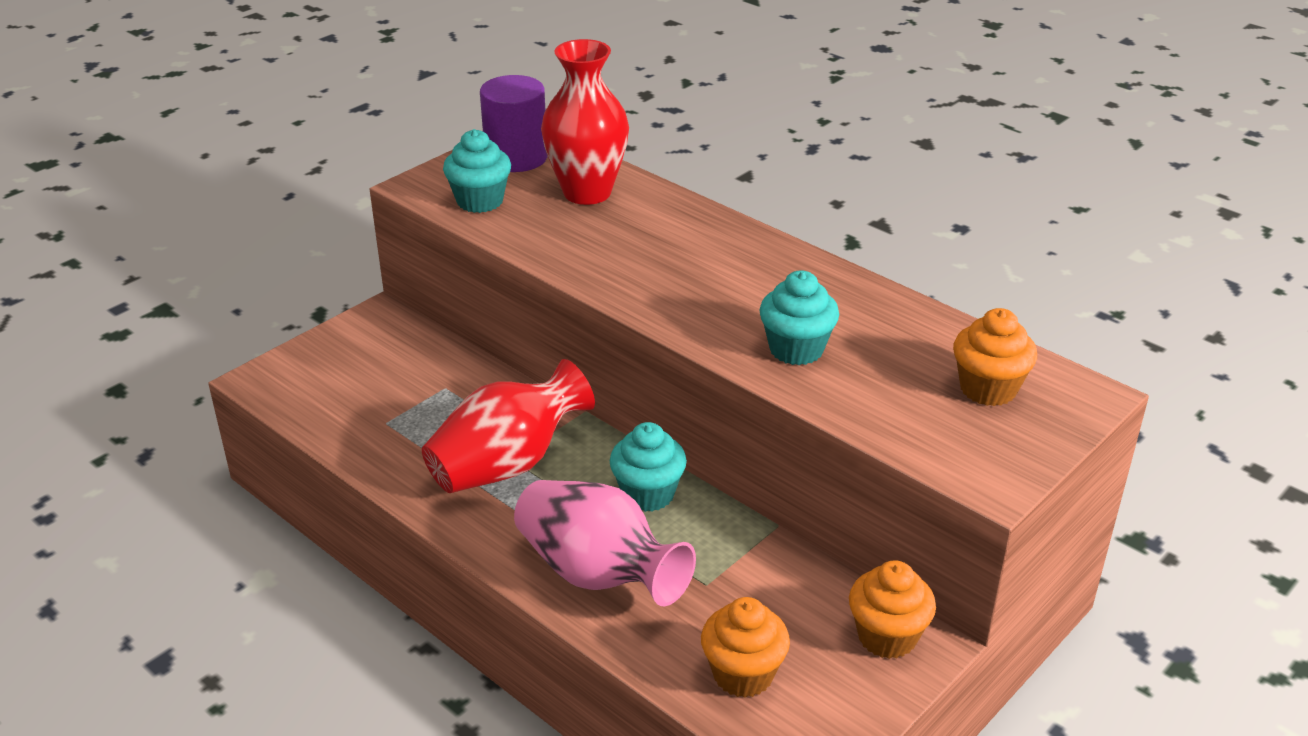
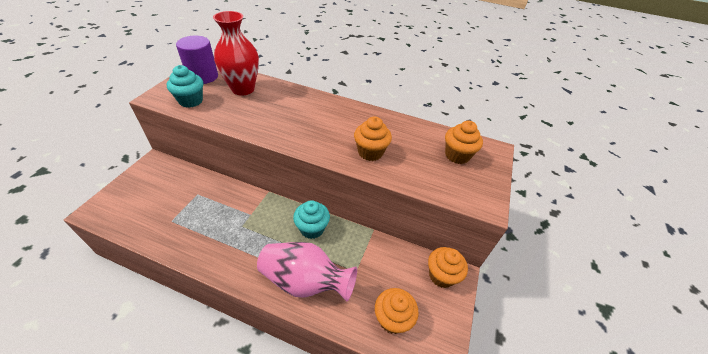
camera: 25 degrees left, 10 degrees up
(507, 464) = (240, 230): red vase -> none
(796, 349) = (370, 152): turquoise cupcake -> orange cupcake

